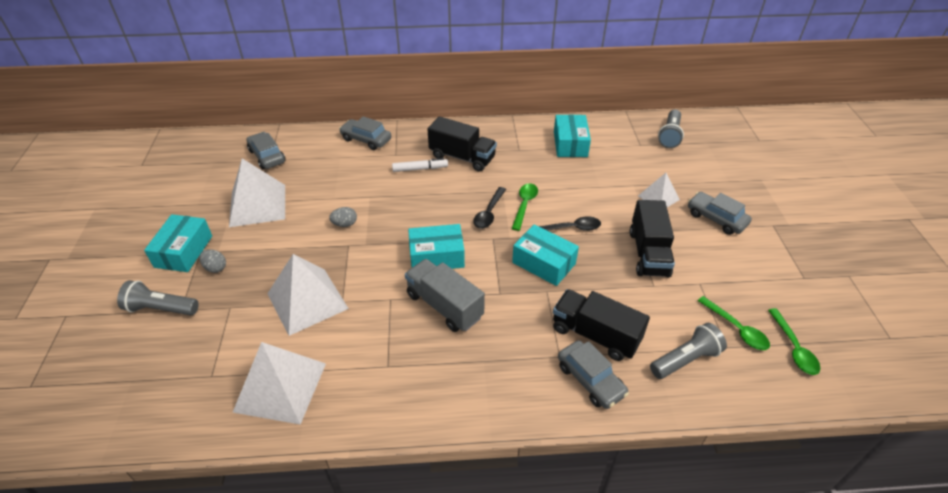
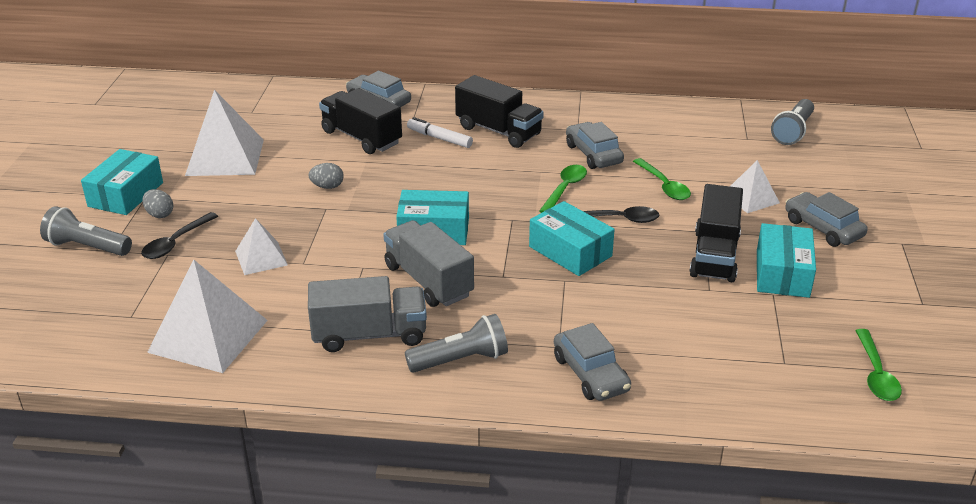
camera: 10 degrees right, 10 degrees down
(267, 156) = (249, 108): grey car -> grey car (593, 154)
(307, 301) = (261, 258): white pyramid -> white pyramid, size x0.56
(411, 366) = (369, 334): none -> grey truck
(420, 169) = (439, 138): white marker -> white marker turned 150 degrees counterclockwise
(489, 213) = (515, 193): black spoon -> black spoon (176, 242)
(570, 144) = (649, 129): turquoise box -> turquoise box (782, 273)
(595, 335) = (612, 331): black truck -> black truck (361, 138)
(685, 360) = (723, 369): grey flashlight -> grey flashlight (460, 360)
(736, 329) = (804, 346): green spoon -> green spoon (664, 186)

